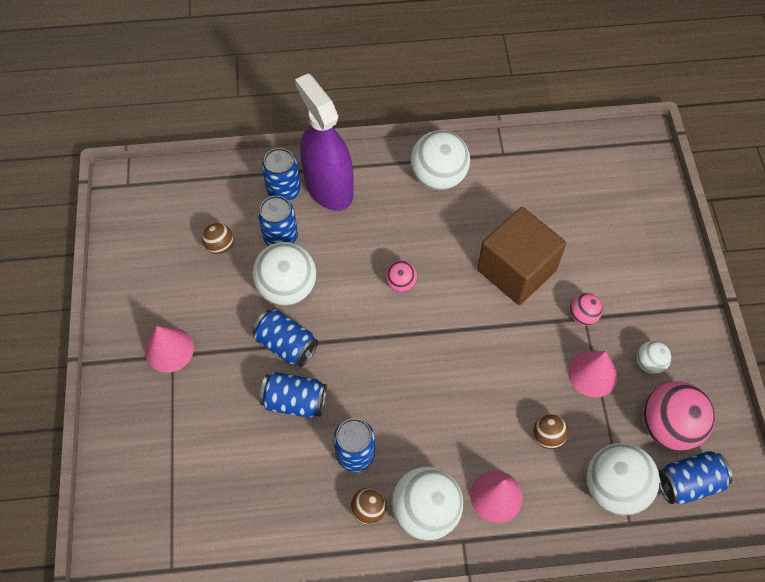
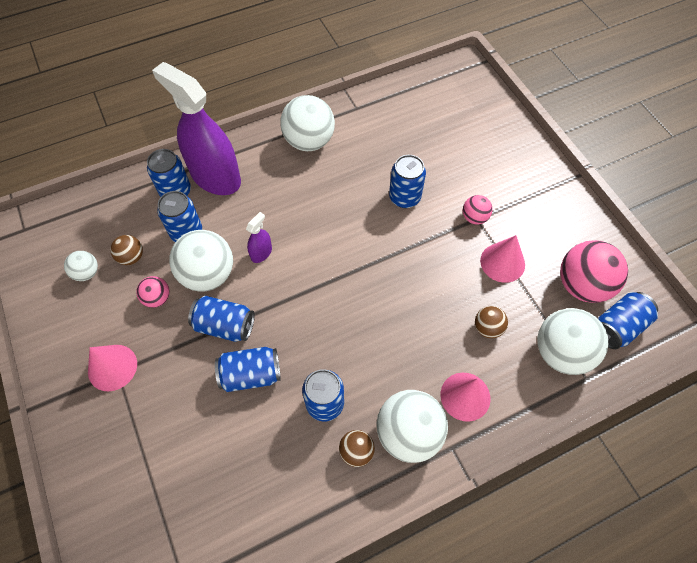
camera: 20 degrees left, 0 degrees up
(347, 282) = (261, 253): none -> purple spray bottle
(401, 283) = (310, 239): pink ball -> pink ball (157, 298)
(516, 270) = (404, 197): brown cube -> blue can
(649, 363) = (544, 239): white ball -> white ball (87, 273)

